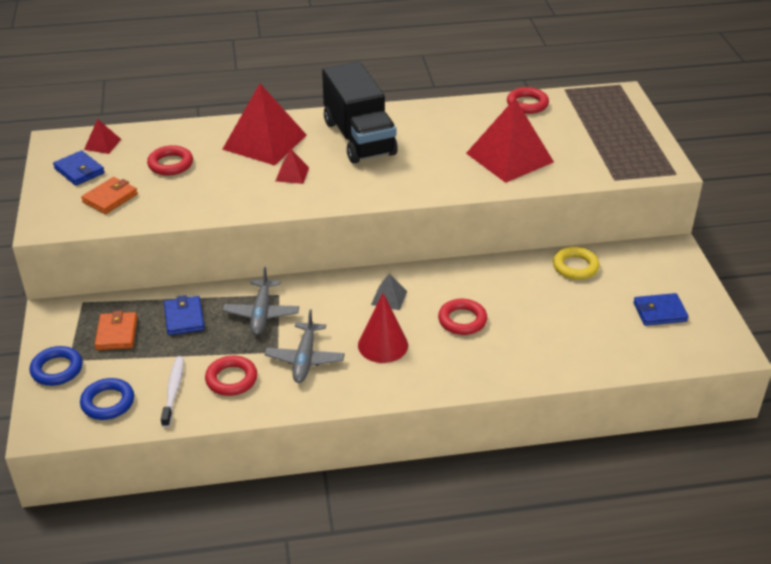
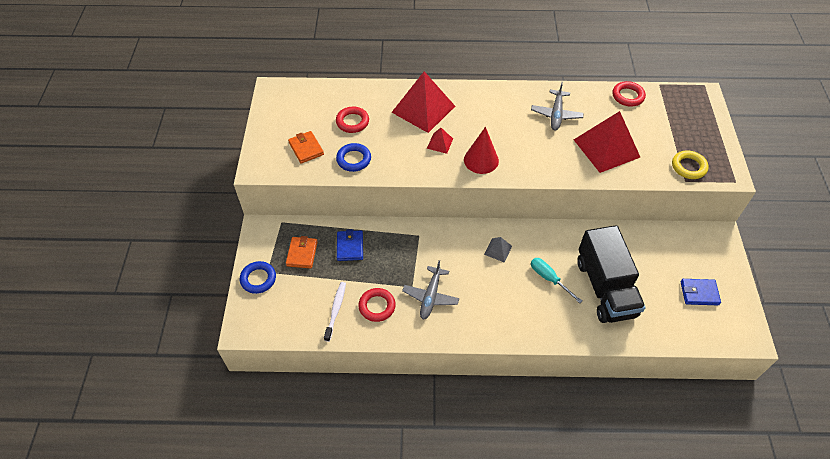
camera: 10 degrees right, 15 degrees up
(79, 171) = (287, 120): blue wallet -> none
(102, 144) = (306, 96): red pyramid -> none
(108, 402) = (290, 313): blue ring -> blue ring (354, 159)
(110, 198) = (306, 149): orange wallet -> orange wallet turned 75 degrees counterclockwise
(261, 313) = (404, 251): grey plane -> grey plane (556, 114)
(359, 138) = (494, 114): black truck -> black truck (605, 288)
(383, 345) = (488, 292): red cone -> red cone (481, 160)
(462, 320) = (549, 278): red ring -> turquoise screwdriver
(575, 267) = (641, 241): yellow ring -> yellow ring (688, 167)

